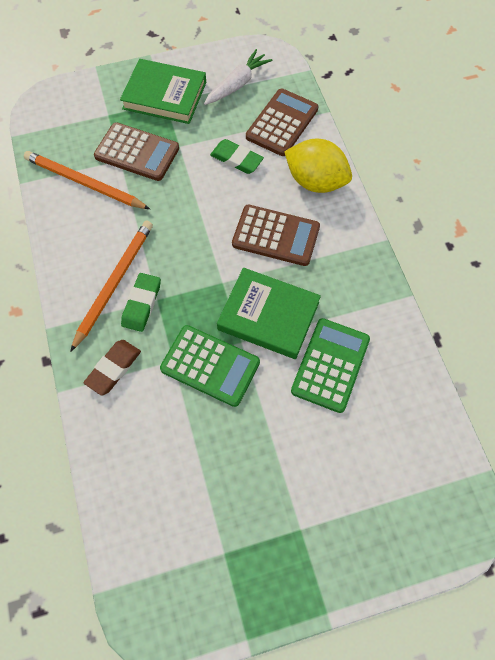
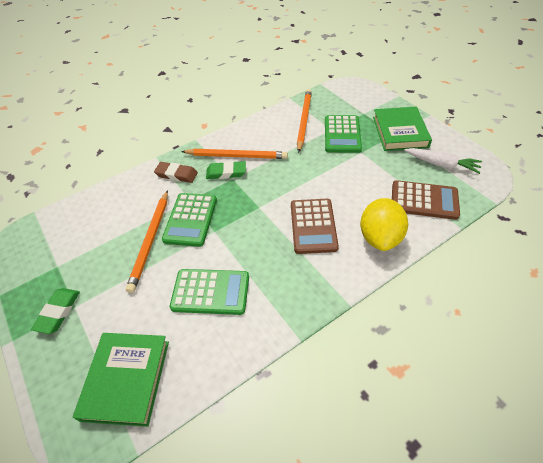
camera: 75 degrees right, 15 degrees down
(137, 152) = (342, 134): brown calculator -> green calculator
(227, 421) = (150, 241): none -> orange pencil
(236, 159) = (370, 184): green eraser -> green eraser (58, 312)
(268, 316) = (241, 241): green book -> green book (126, 379)

